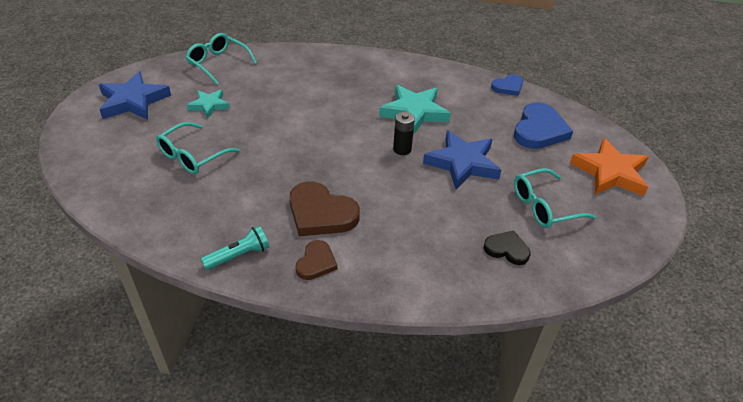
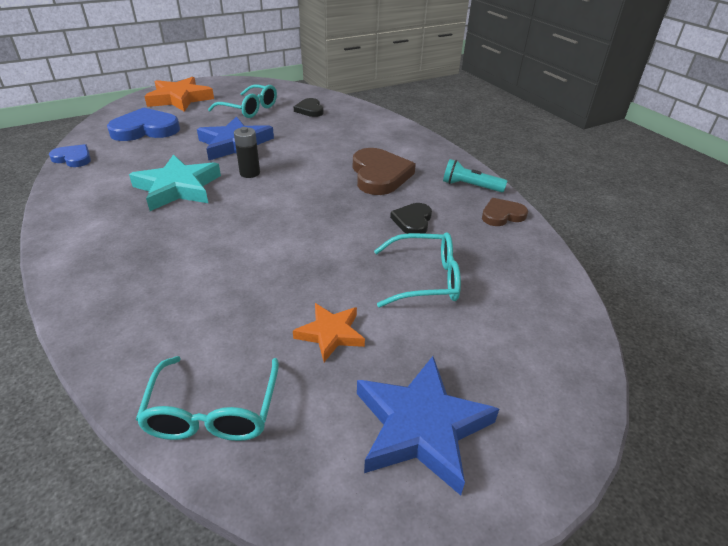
camera: 130 degrees left, 5 degrees down
(209, 105) = (330, 334): turquoise star -> orange star
(244, 189) = (412, 221): none -> black heart
(316, 262) = (423, 158): brown heart -> brown heart (502, 215)

